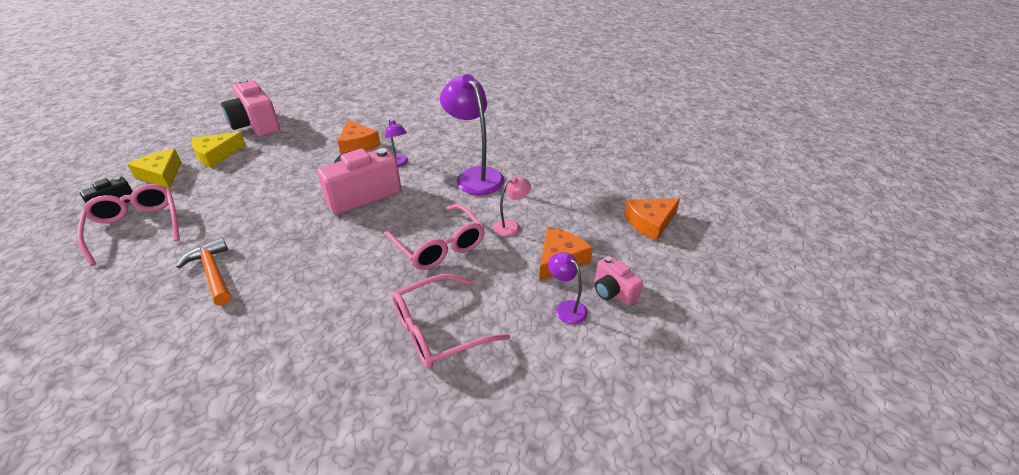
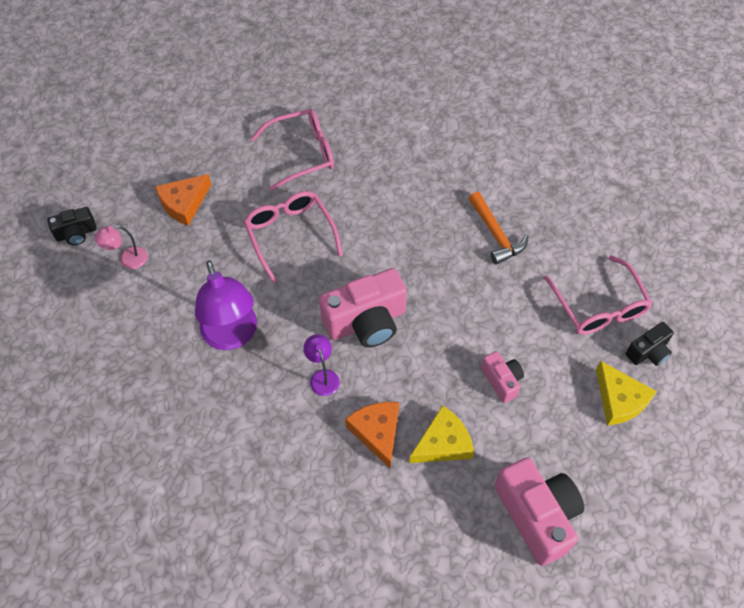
camera: 170 degrees left, 20 degrees up
(216, 155) = (567, 436): yellow cheese -> yellow cheese (443, 443)
(511, 226) = (214, 250): pink lamp -> pink lamp (128, 260)
(566, 308) = (199, 158): purple lamp -> none
(613, 291) = (155, 166): pink camera -> pink camera (502, 380)
(650, 223) = (76, 233): orange cheese -> black camera

